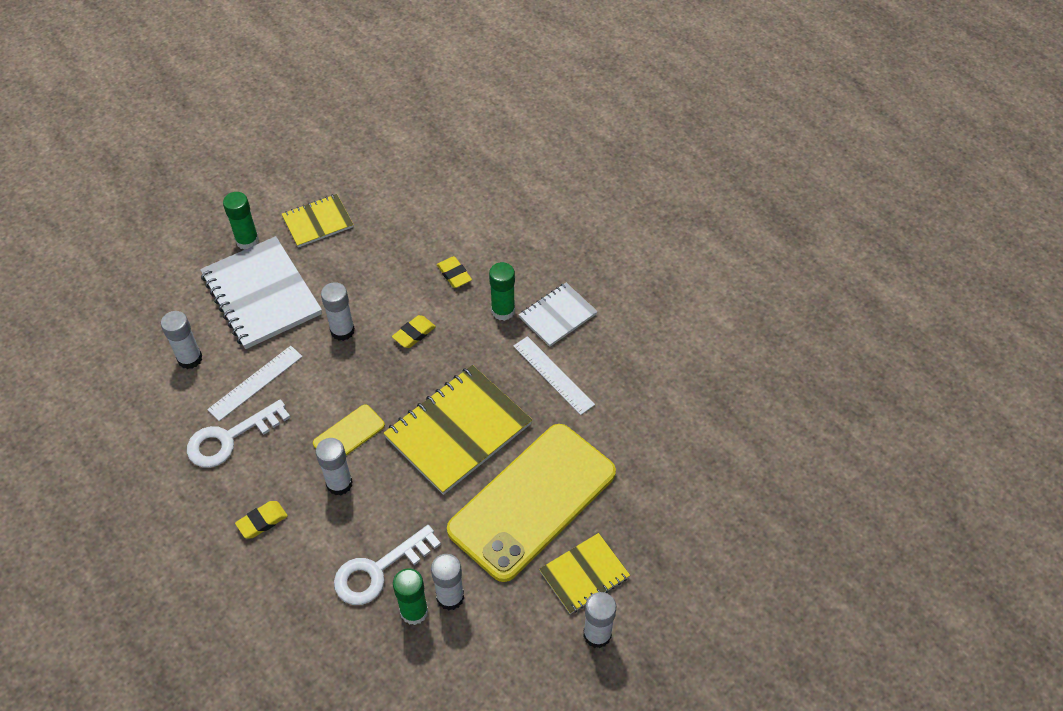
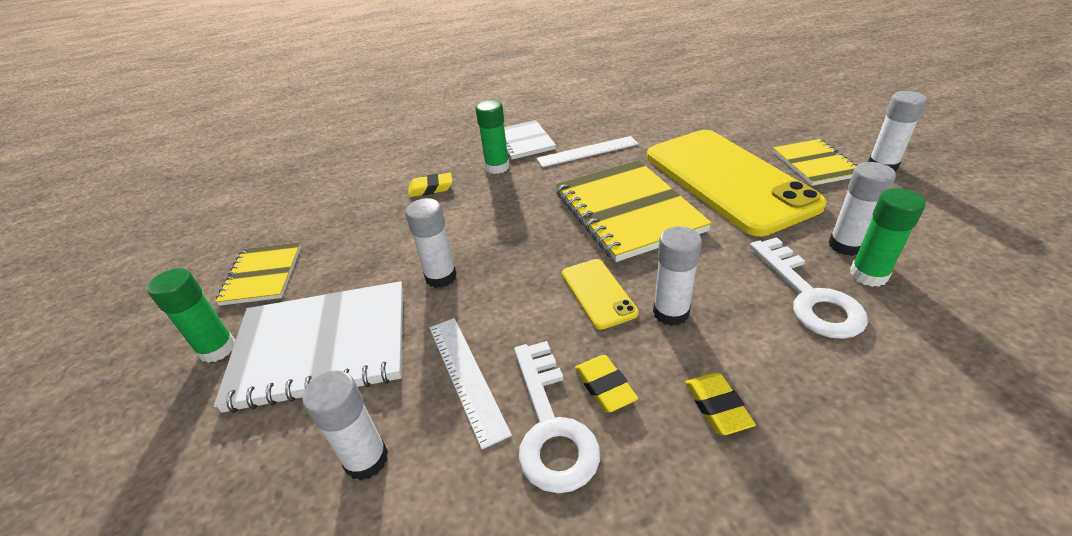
camera: 65 degrees left, 15 degrees down
(414, 334) = (485, 223): yellow eraser -> yellow eraser (605, 386)

